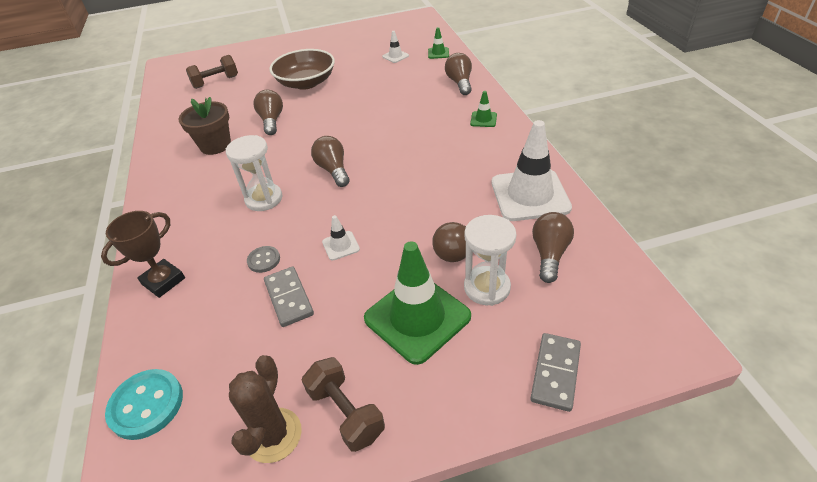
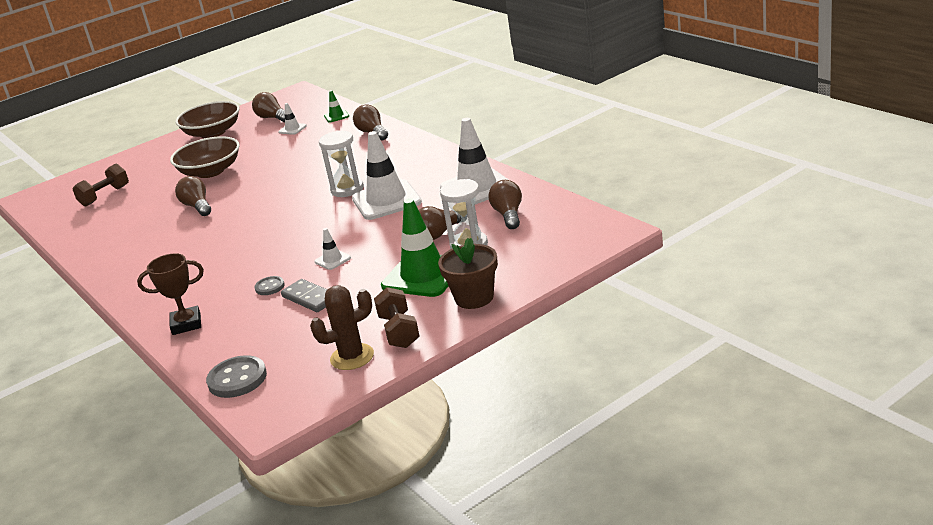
camera: 20 degrees left, 15 degrees down
(146, 405) = (237, 379): turquoise button -> grey button
(163, 281) = (186, 324): brown trophy -> brown trophy turned 60 degrees clockwise
(215, 145) = (152, 238): brown flower pot -> brown flower pot (474, 298)
(264, 199) = (237, 255): white hourglass -> white hourglass (347, 189)
(273, 435) = (352, 357): brown cactus -> brown cactus turned 75 degrees clockwise
(333, 40) = (212, 133): none -> brown bowl
(333, 170) = (290, 220): brown light bulb -> brown light bulb (272, 118)
(346, 413) = (399, 331): brown dumbbell -> brown dumbbell turned 45 degrees clockwise
(432, 178) = (386, 200): none -> white traffic cone
(483, 119) = (410, 152): green traffic cone -> none
(555, 373) = (539, 268): grey domino -> none

